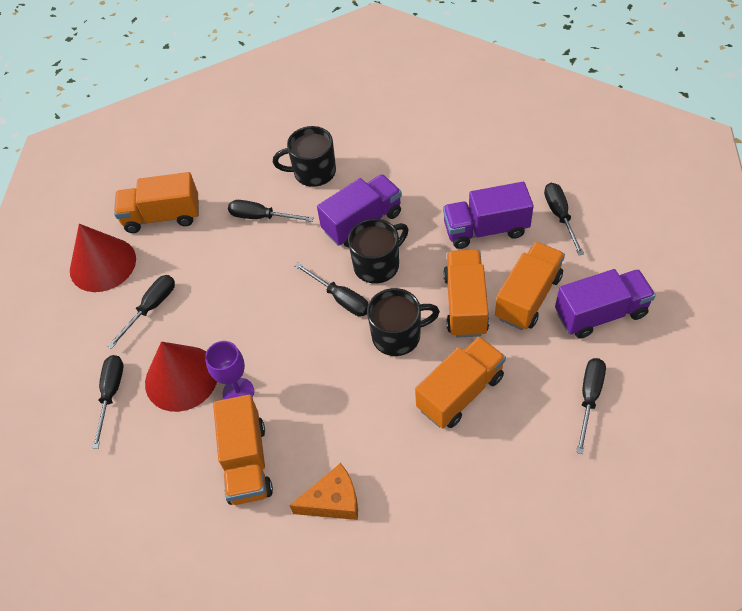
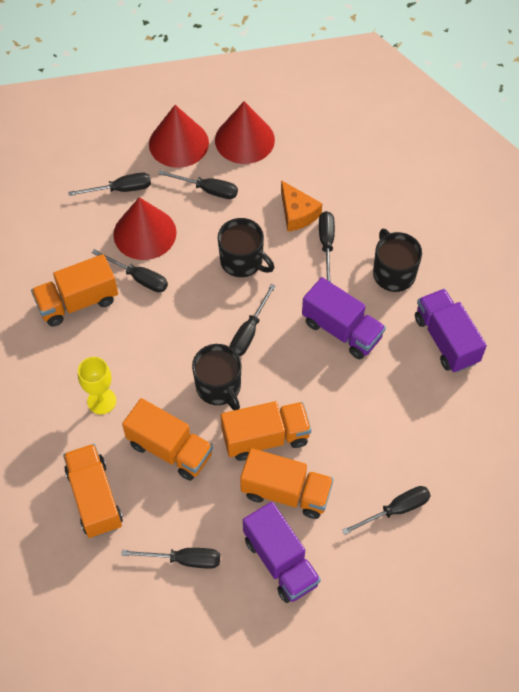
camera: 70 degrees right, 5 degrees up
(76, 326) = (178, 143): none -> red cone
(162, 216) = (307, 166): orange truck -> orange truck (95, 498)
(238, 392) = (139, 278): purple goblet -> black screwdriver
(333, 501) = (54, 372): orange cheese -> orange cheese (297, 213)
(377, 265) = (294, 354): black mug -> black mug (242, 261)
(385, 453) = (101, 401): none -> yellow goblet
(486, 229) = (360, 442): purple truck -> purple truck (446, 340)

